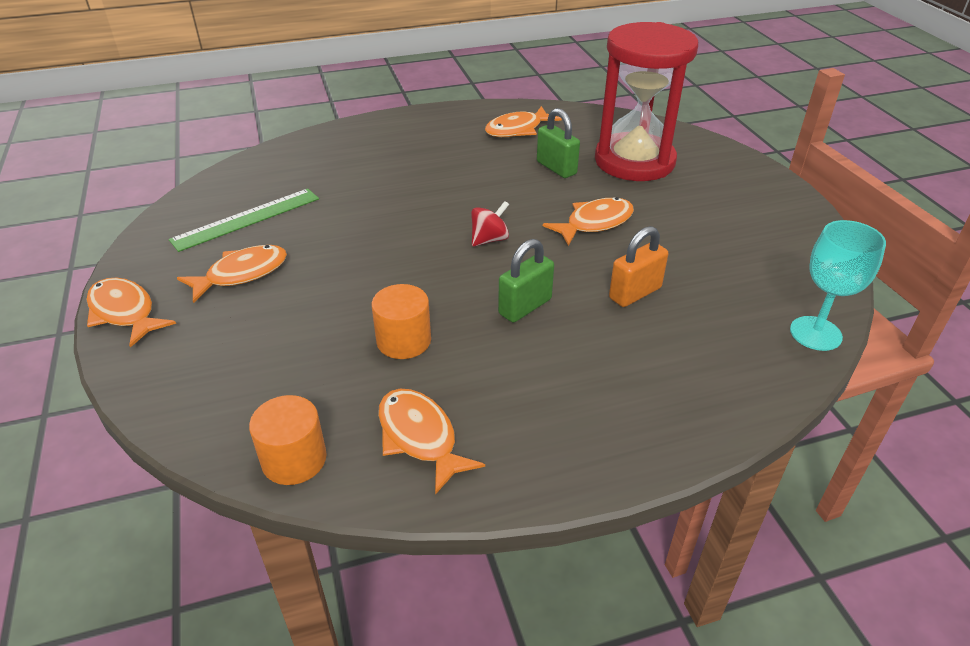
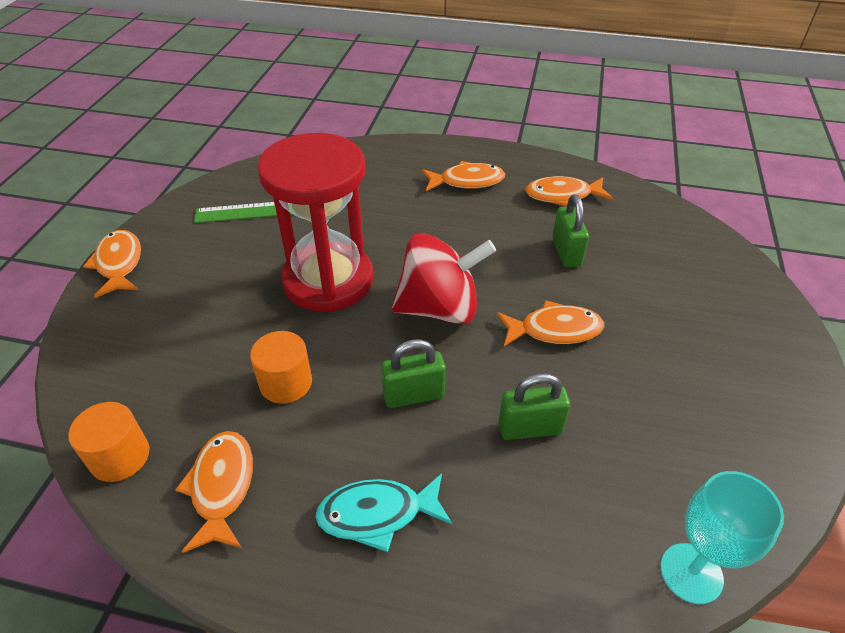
camera: 30 degrees right, 5 degrees up
(241, 274) = (220, 262): orange fish -> orange fish (467, 181)
(489, 239) = (440, 308): red spinning top -> red spinning top, size x2.15
(572, 396) = (377, 514): none -> turquoise fish
(634, 161) = (655, 273): red hourglass -> red hourglass (328, 280)
(635, 293) = (530, 428): orange padlock -> green padlock

